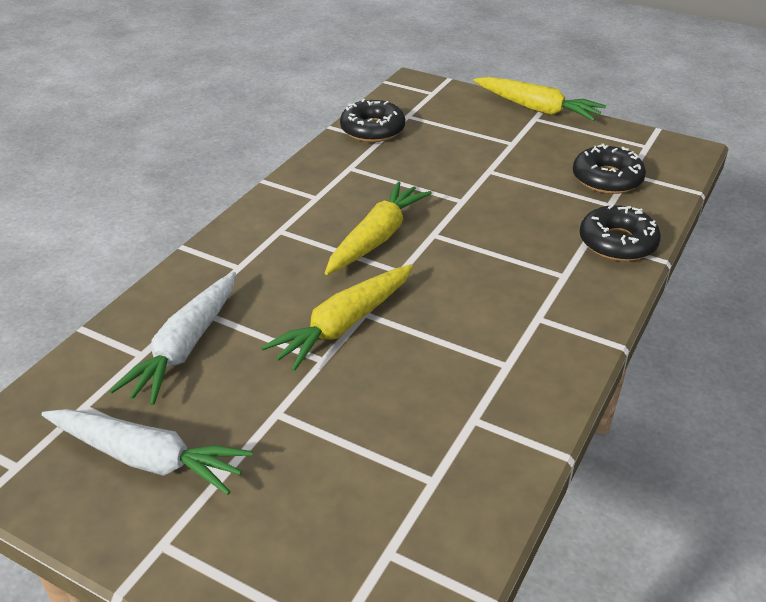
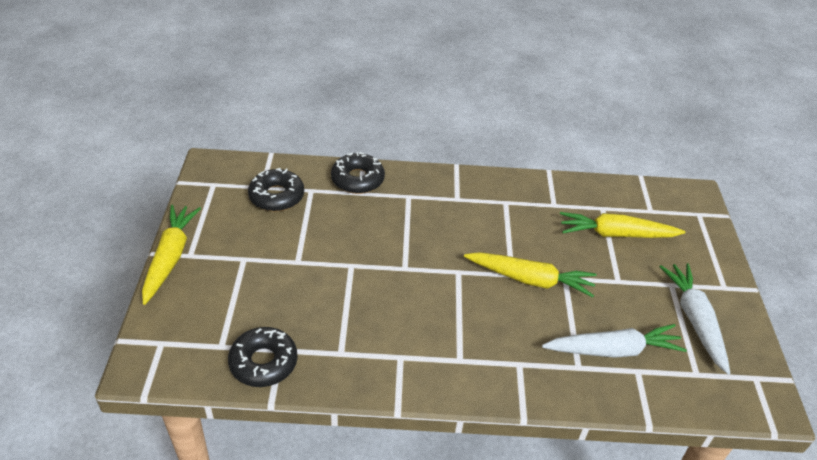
camera: 120 degrees left, 5 degrees up
(376, 238) = (431, 297): yellow carrot -> yellow carrot (616, 234)

